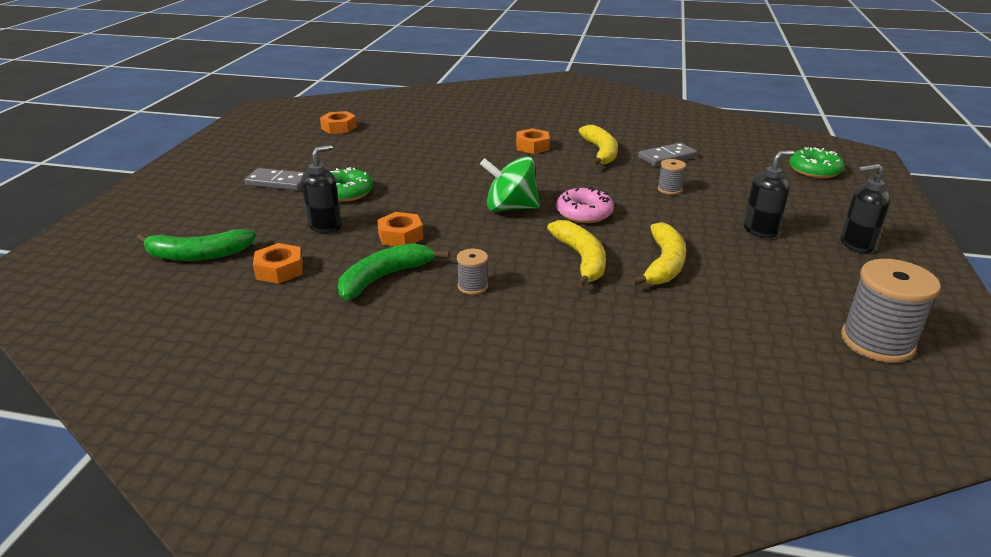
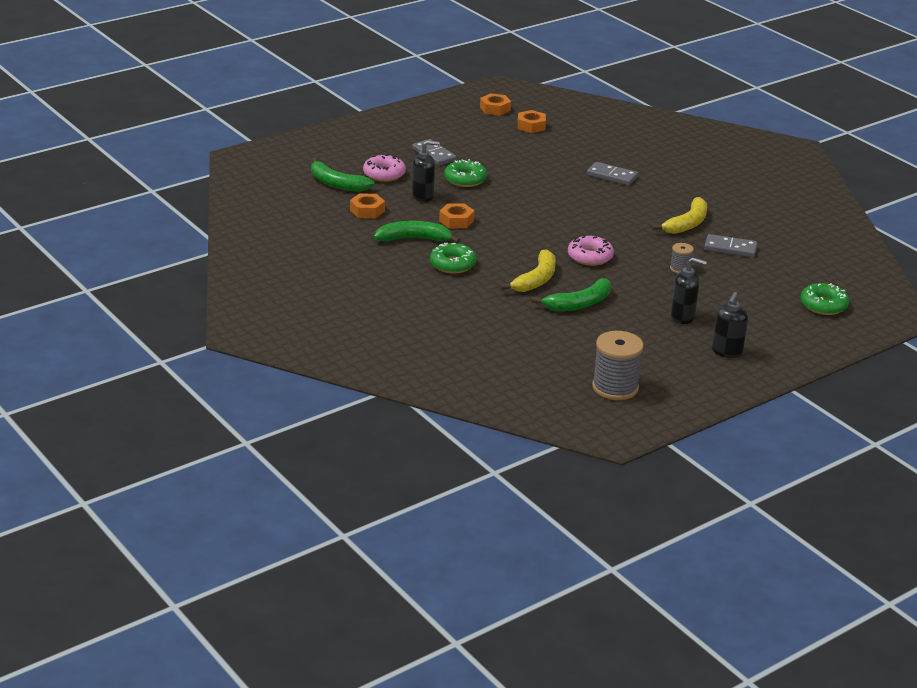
camera: 40 degrees right, 0 degrees up
(246, 221) = (384, 174): none -> pink donut
(473, 286) = (452, 264): grey spool -> green donut
(475, 140) = (612, 176): none -> grey domino
(510, 208) = (549, 233): green spinning top -> none
(532, 146) = (645, 198): orange nut -> orange nut (495, 109)
(663, 264) = (579, 304): yellow banana -> green banana
(856, 244) = (727, 352): black soap dispenser -> black soap dispenser turned 105 degrees counterclockwise

